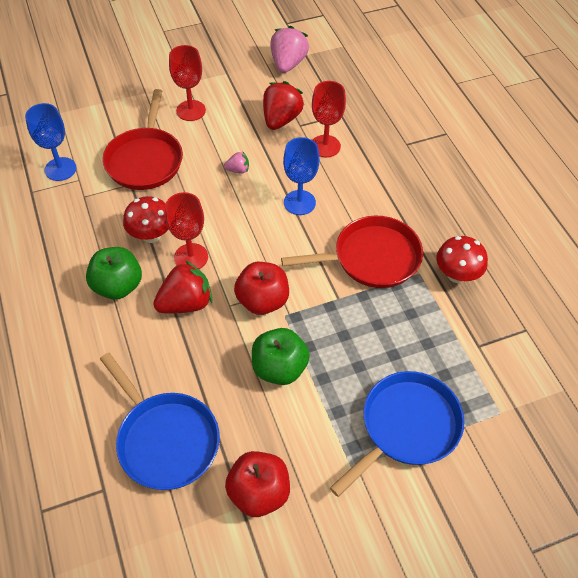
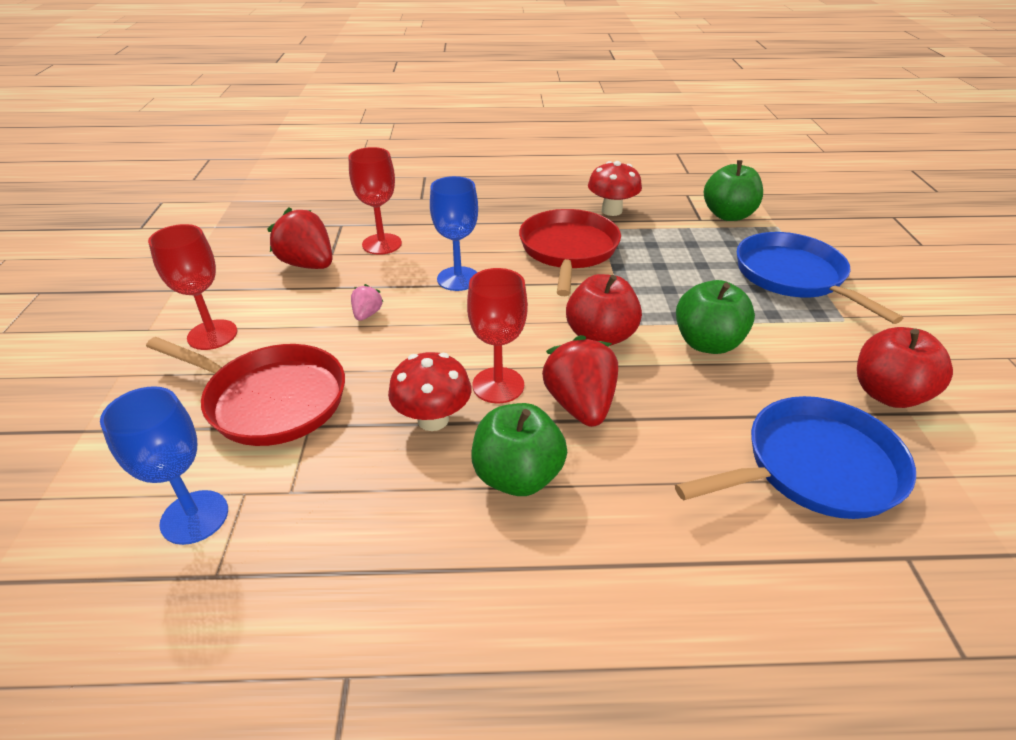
camera: 70 degrees left, 15 degrees down
(288, 64) = (216, 241): pink strawberry -> none
(499, 368) = (728, 215): none -> green apple

